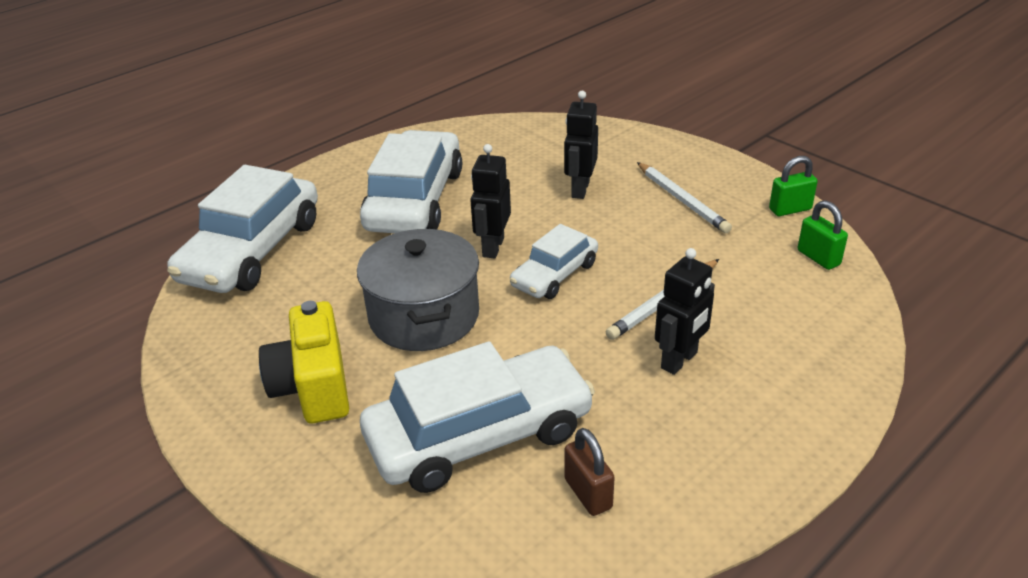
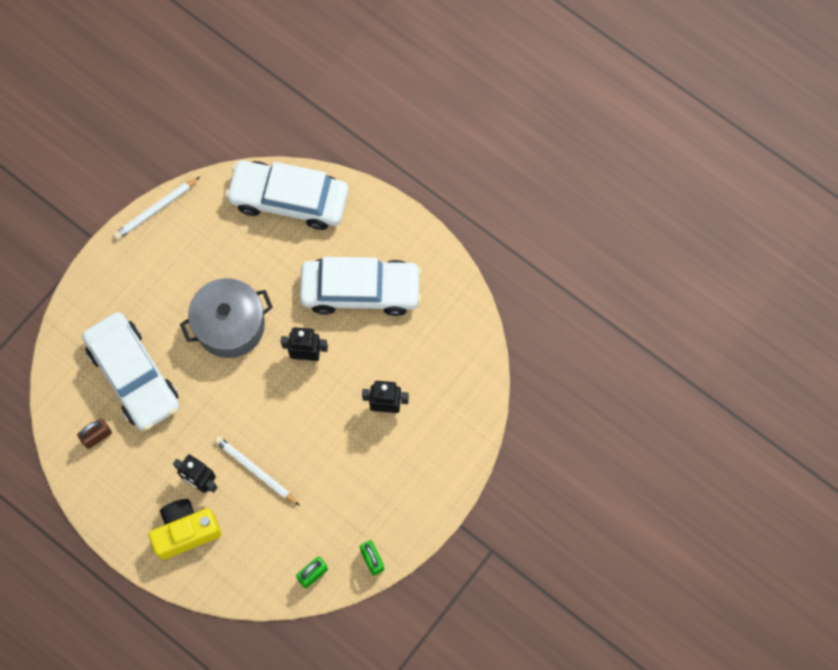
camera: 80 degrees right, 35 degrees up
(313, 387) = (164, 278): yellow camera -> yellow camera (186, 531)
(554, 274) = (279, 399): white car -> none
(682, 200) = (377, 482): white pencil -> white pencil (156, 210)

